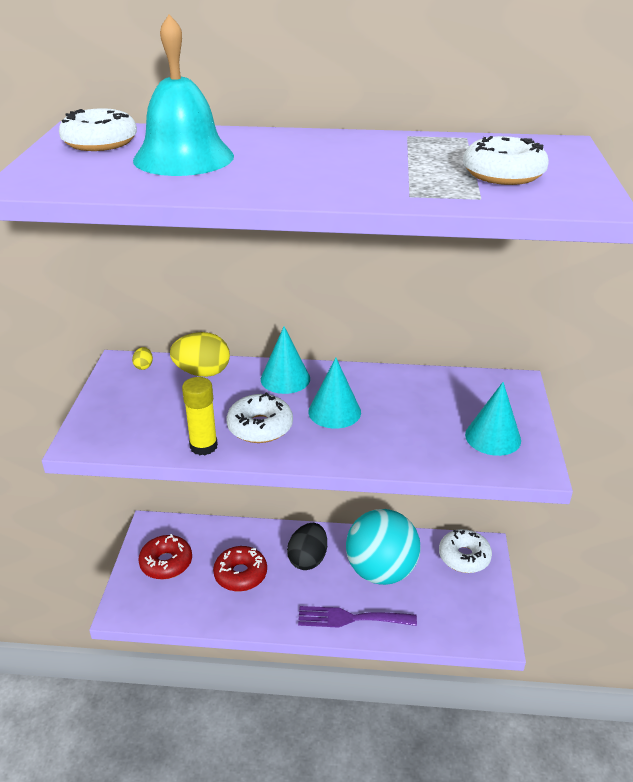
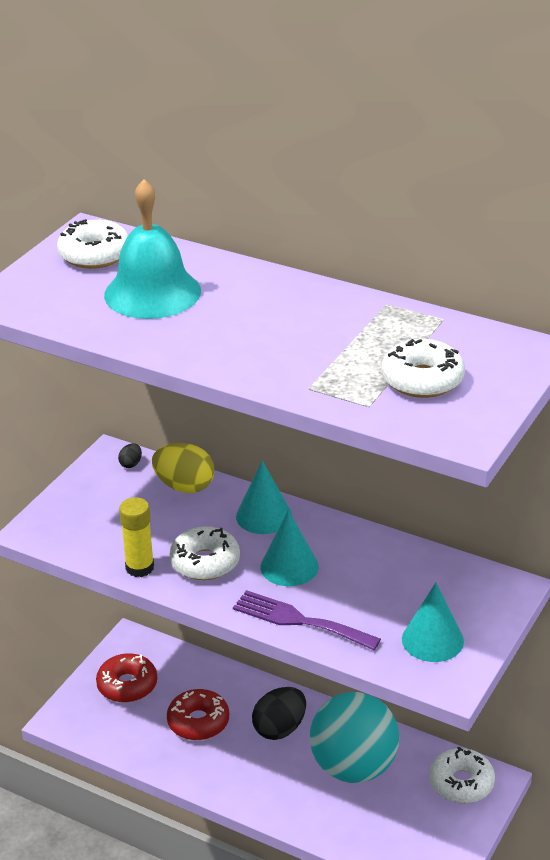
camera: 25 degrees right, 0 degrees up
(144, 366) = (131, 464): yellow egg -> black egg
(350, 618) = (290, 805): purple fork -> purple fork (299, 620)

